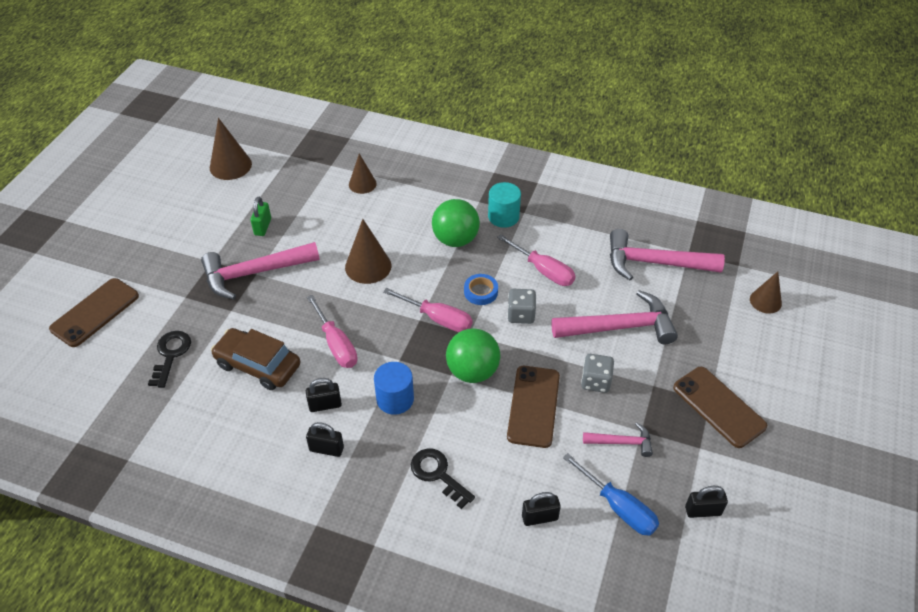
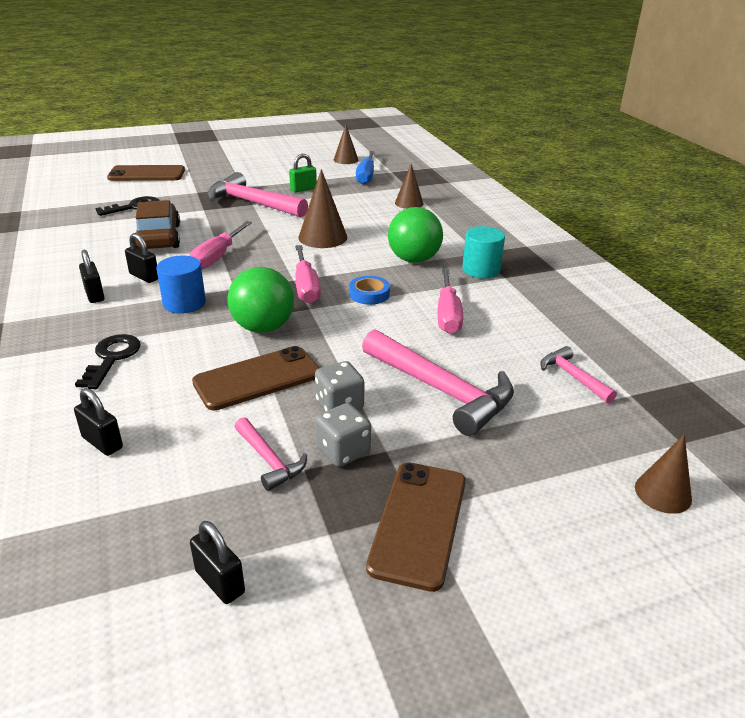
camera: 50 degrees right, 15 degrees down
(230, 166) = (346, 160): brown cone -> brown cone, size x0.65
(521, 315) = (371, 325): grey dice -> grey dice (343, 451)
(618, 507) = (164, 497): blue screwdriver -> blue screwdriver (366, 176)
(654, 263) = (573, 377): pink hammer -> pink hammer, size x0.51

